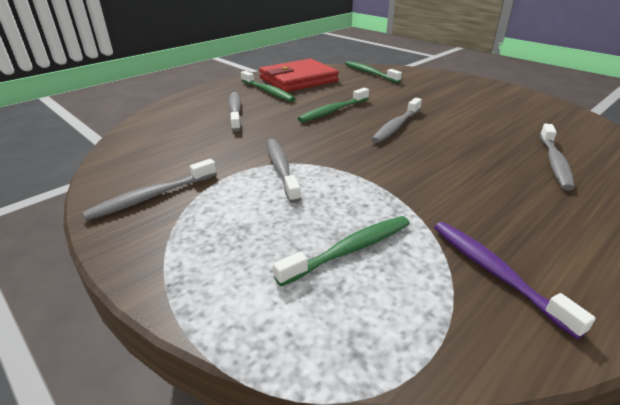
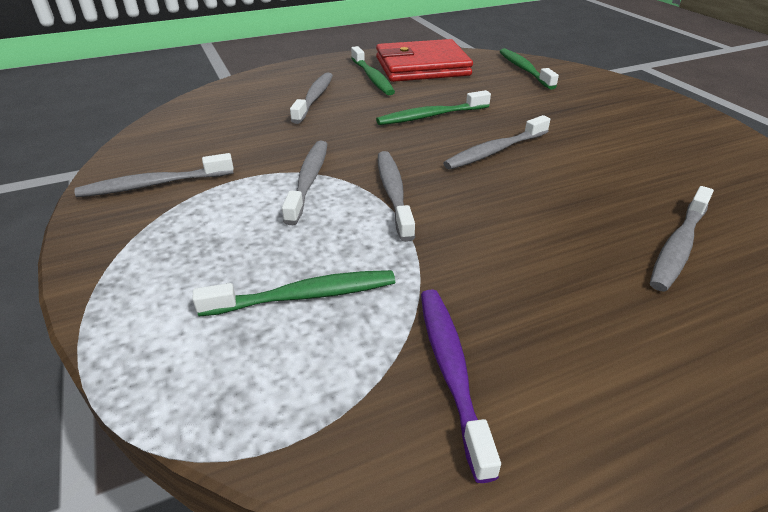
camera: 20 degrees right, 5 degrees up
(352, 165) = (393, 193): none -> grey toothbrush

